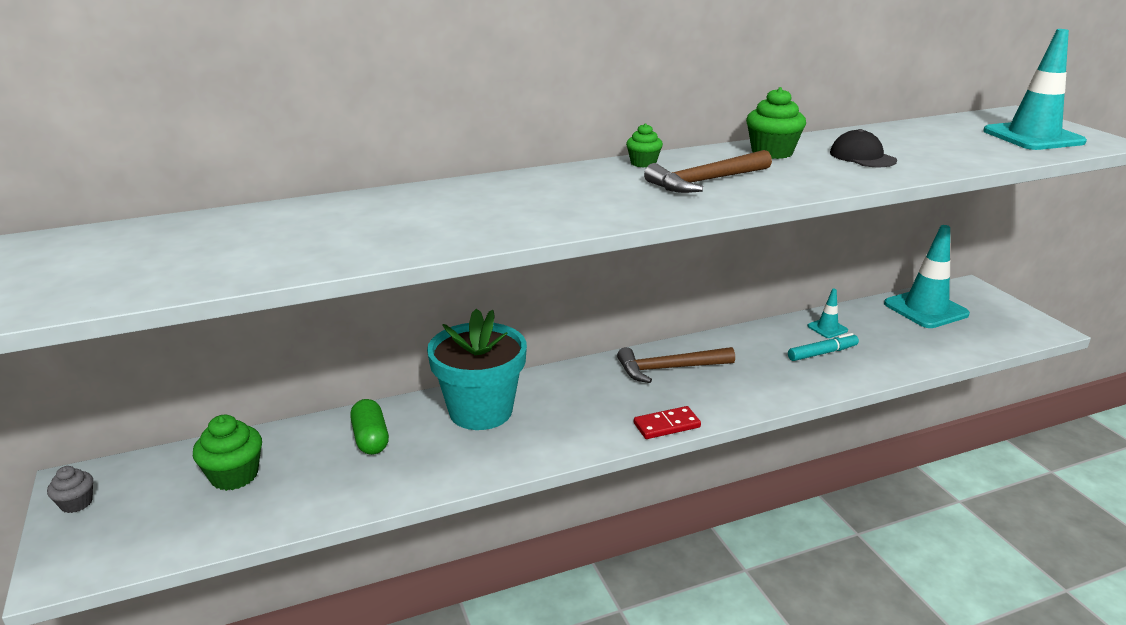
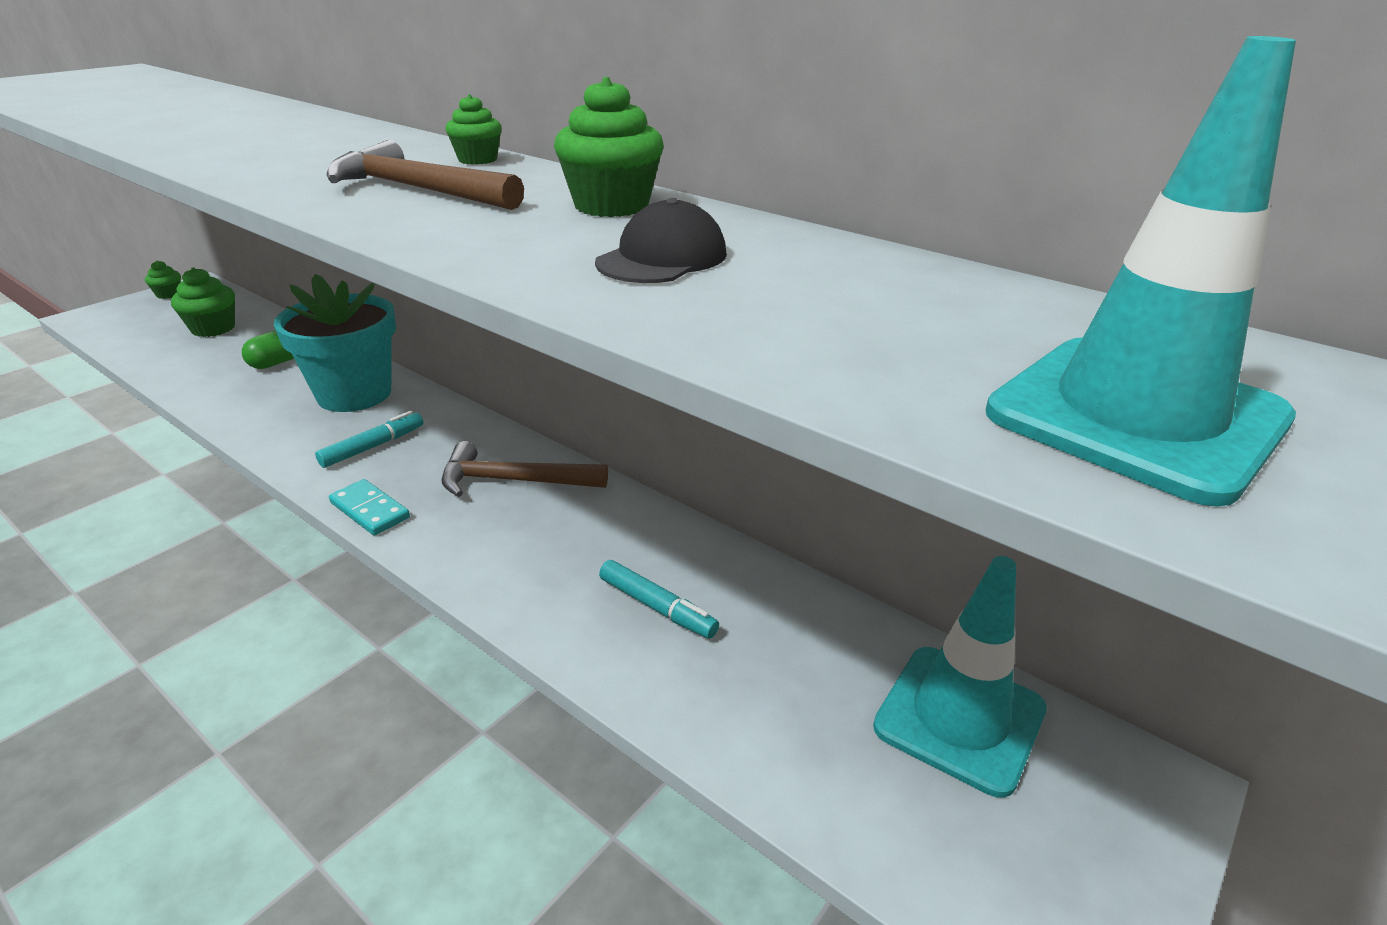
camera: 60 degrees right, 5 degrees up
(76, 503) = (168, 294): grey cupcake -> green cupcake
(578, 413) = (372, 447): none -> turquoise marker
(666, 425) = (370, 510): red domino -> turquoise domino
(669, 368) = (514, 480): brown hammer -> brown hammer turned 45 degrees counterclockwise
(827, 328) = (751, 598): turquoise traffic cone -> none

